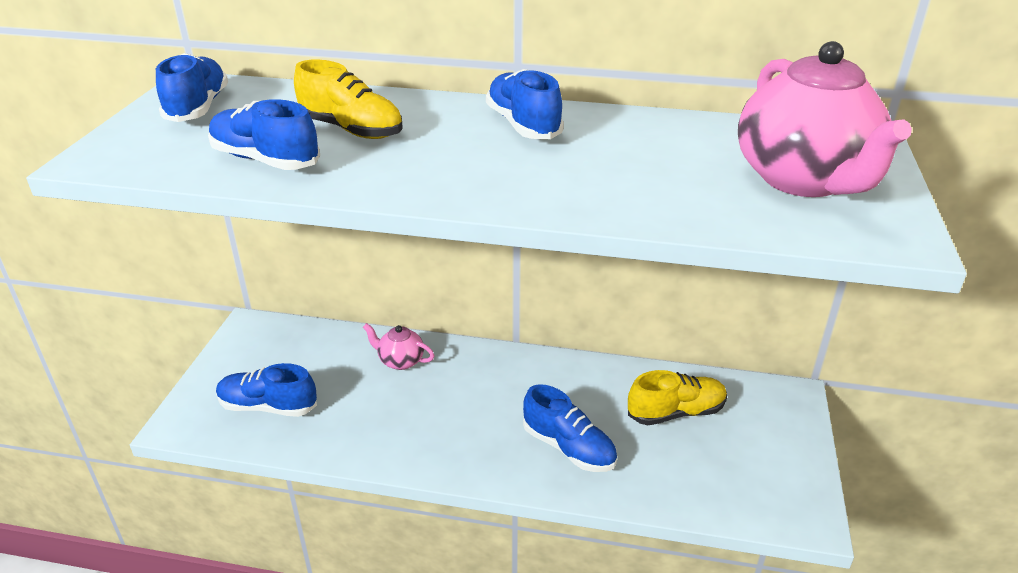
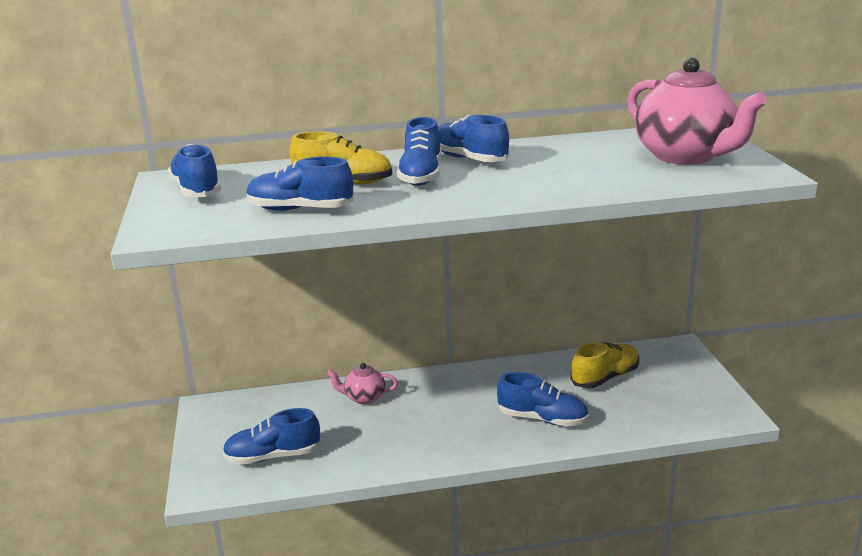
camera: 20 degrees left, 10 degrees down
(444, 139) = (421, 176): none -> blue shoe

